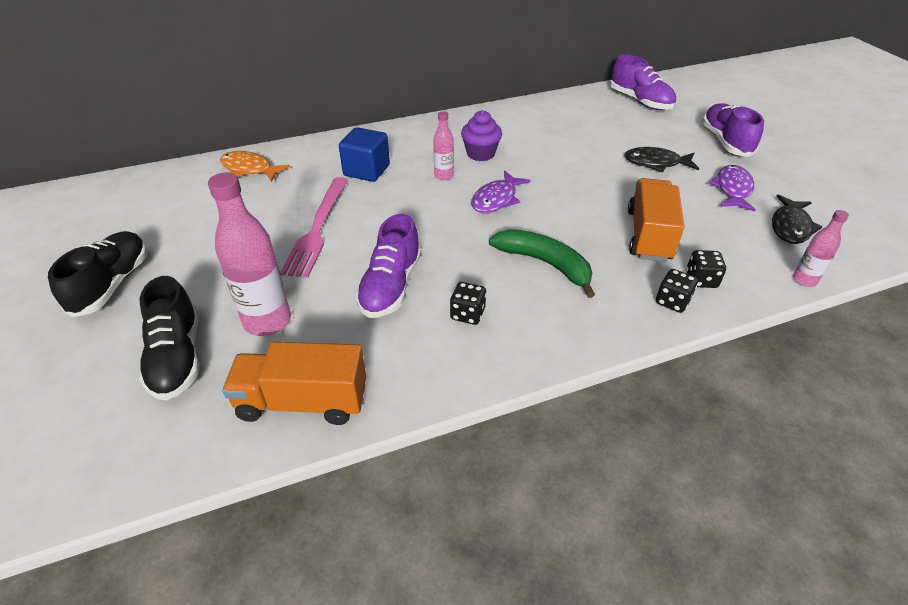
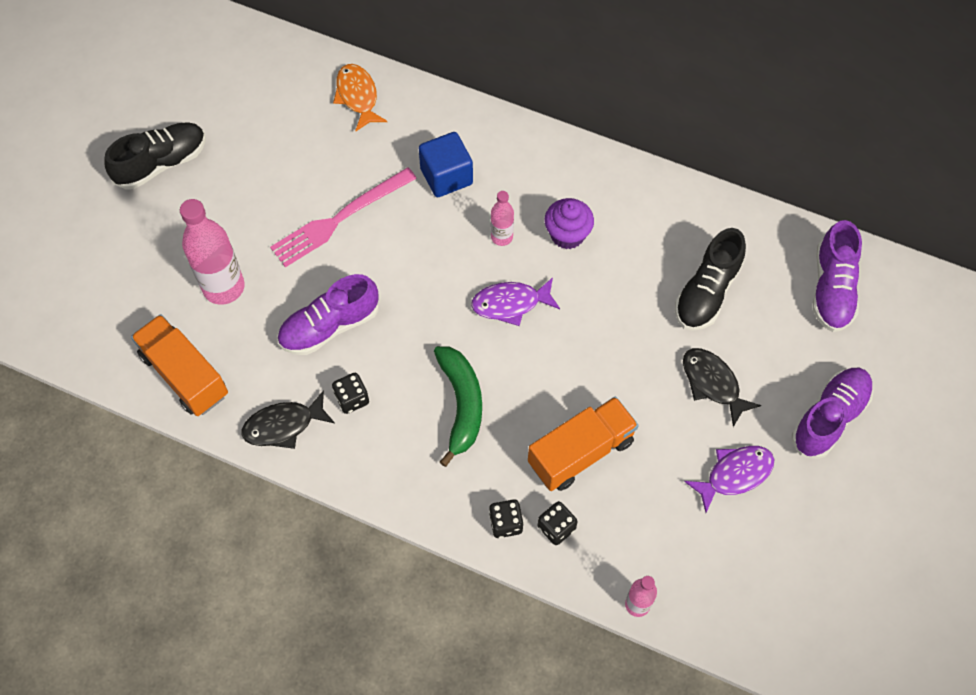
camera: 45 degrees right, 20 degrees up
(177, 357) = (148, 271): black shoe -> black shoe (707, 292)
(790, 227) = (717, 555): black fish -> black fish (283, 425)

